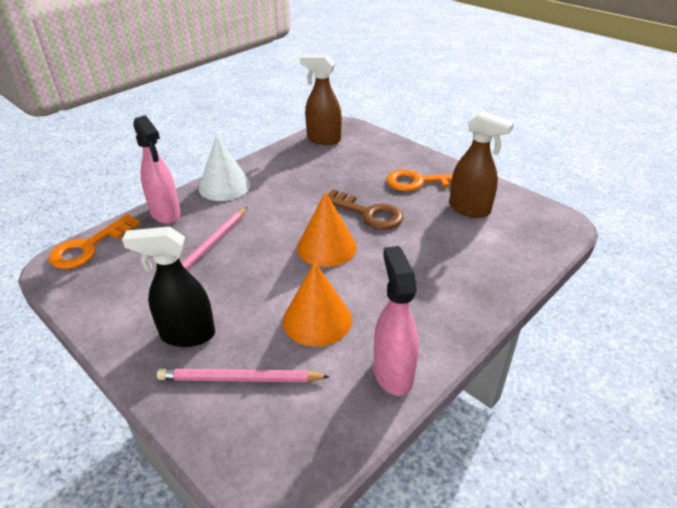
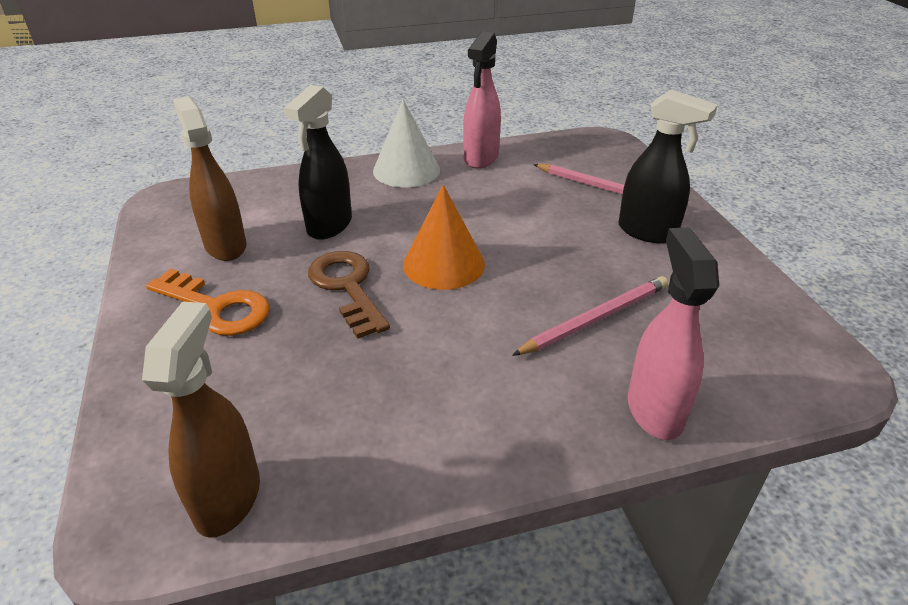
camera: 150 degrees left, 0 degrees up
(89, 247) = (789, 388): orange key -> none
(224, 186) = (525, 436): white cone -> white cone (406, 170)
(317, 320) = (512, 204): orange cone -> none
(323, 139) = (228, 498): brown spray bottle -> brown spray bottle turned 135 degrees counterclockwise
(430, 245) = (329, 226): none -> black spray bottle

